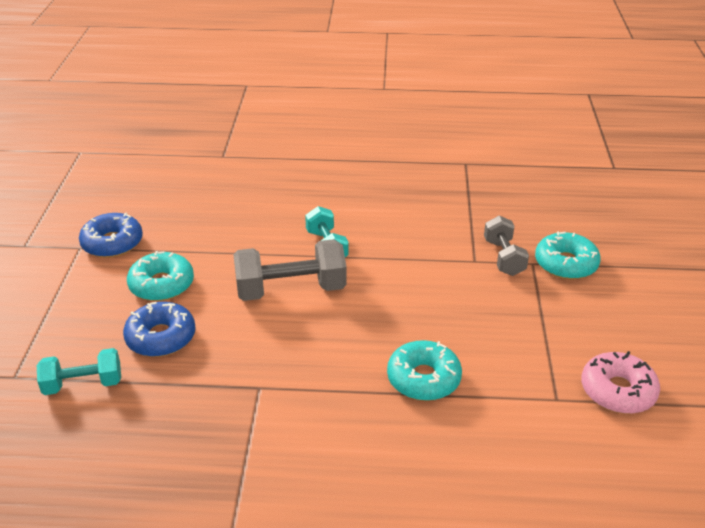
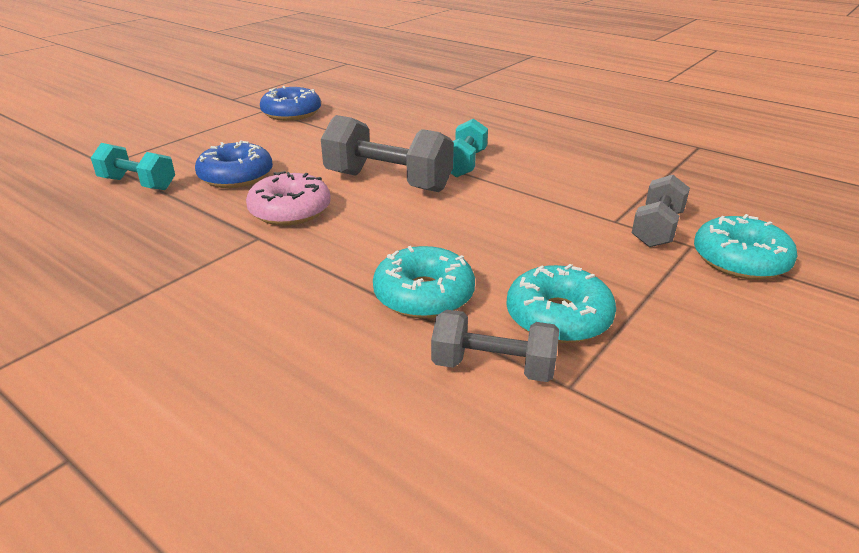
camera: 35 degrees right, 5 degrees down
(162, 285) = (288, 146): turquoise donut -> turquoise donut (558, 317)
(511, 408) = (493, 367): none -> grey dumbbell
(617, 391) = (677, 419): pink donut -> pink donut (290, 211)

